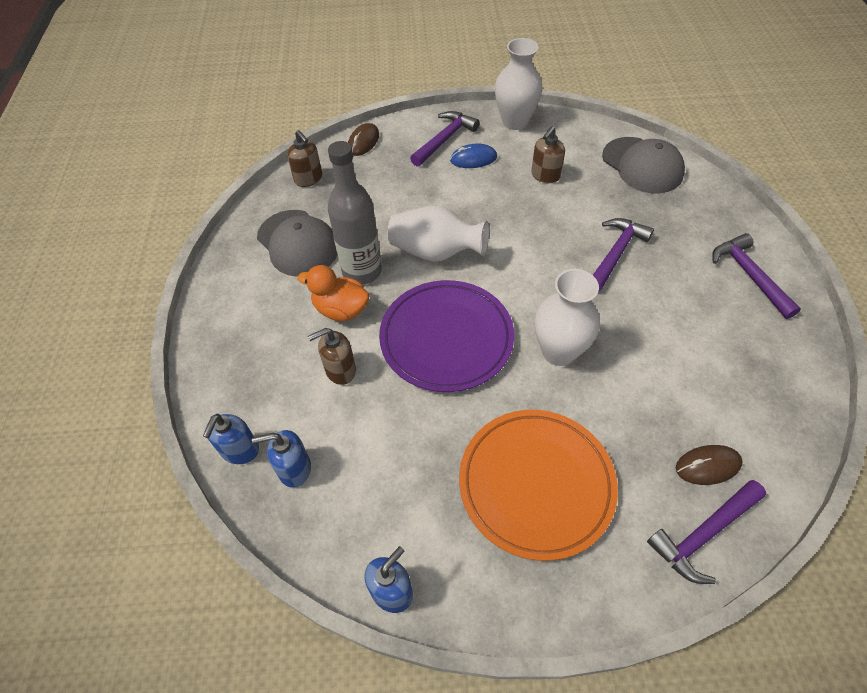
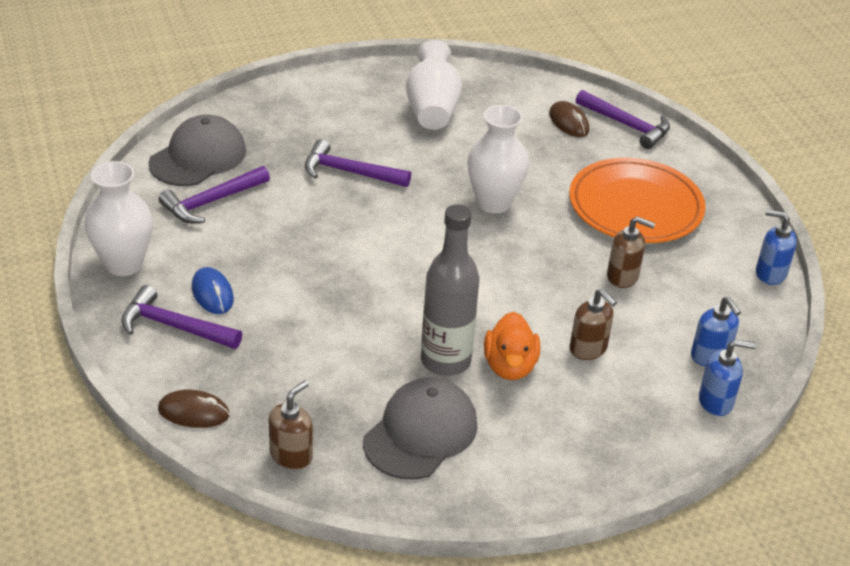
camera: 110 degrees left, 15 degrees down
(436, 252) = (392, 303): white vase -> white vase (432, 109)
(446, 338) = (512, 278): purple plate -> none
(545, 175) = (233, 229): brown soap dispenser -> brown soap dispenser (623, 277)
(749, 275) = (351, 94): purple hammer -> purple hammer (211, 202)

